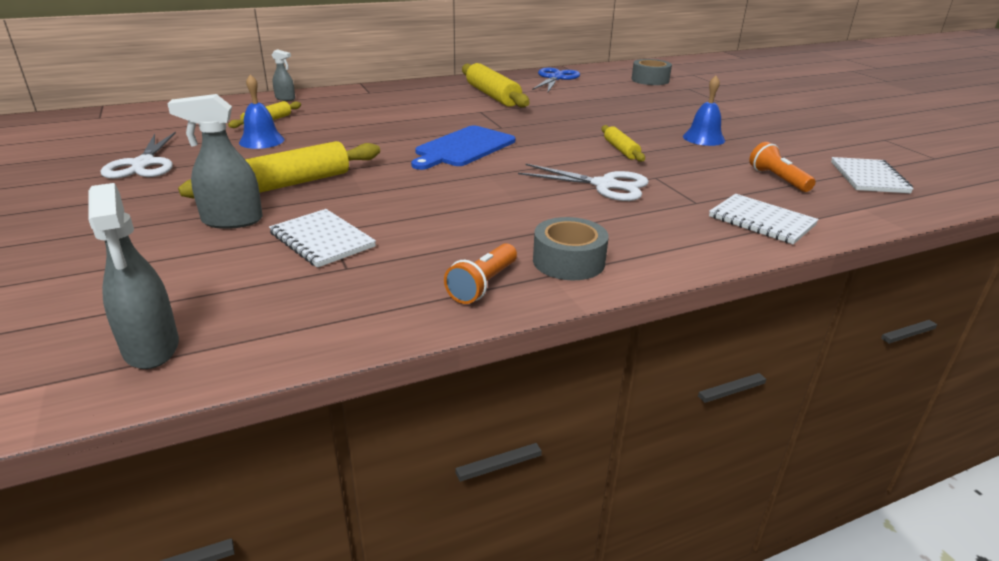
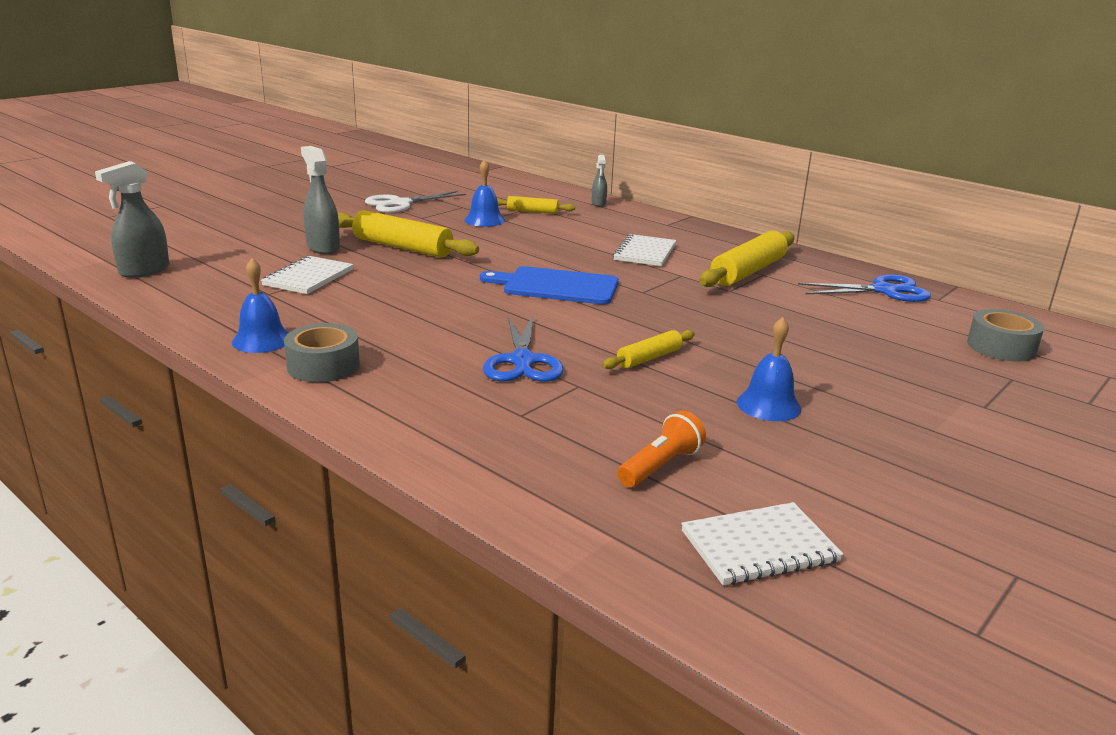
camera: 65 degrees right, 5 degrees down
(483, 285) = (262, 340): orange flashlight -> blue bell
(604, 185) = (522, 361): white scissors -> blue scissors
(761, 221) = (497, 458): white notebook -> white notebook (645, 252)

